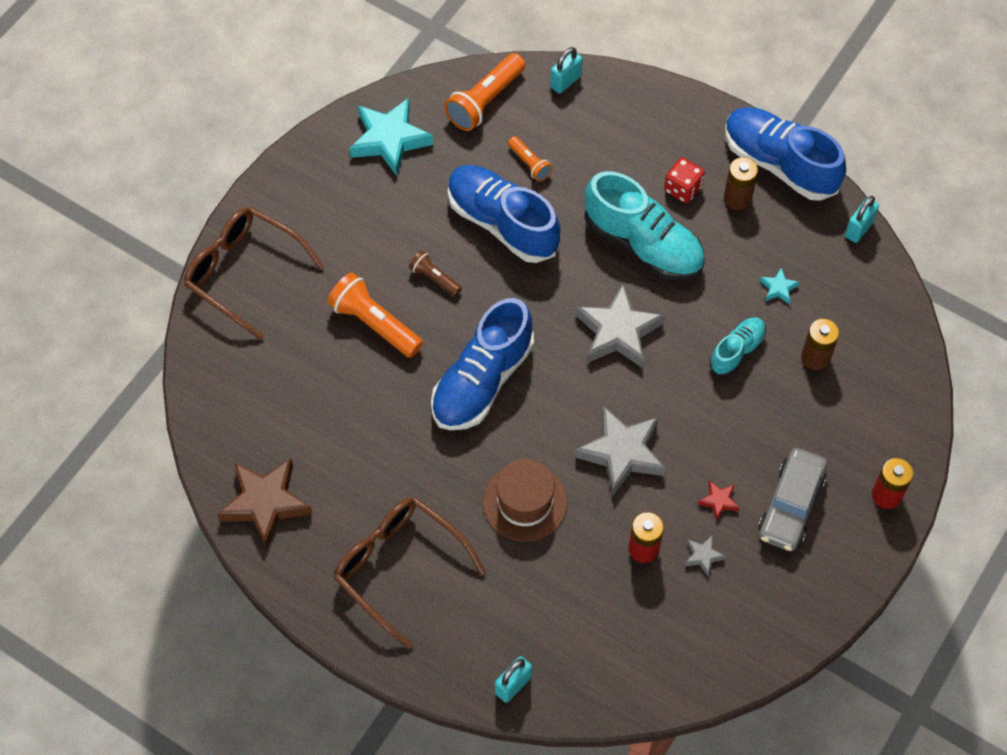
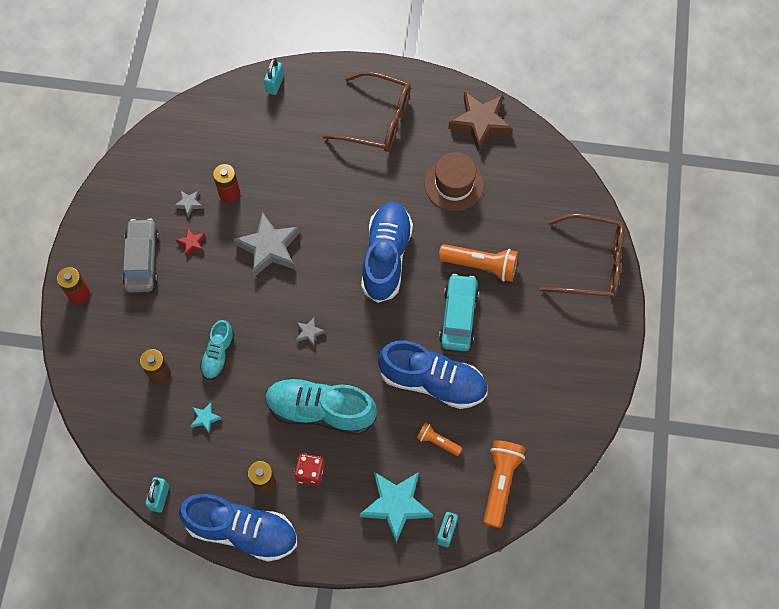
camera: 155 degrees right, 5 degrees up
(389, 140) = (554, 414): turquoise star -> turquoise star (396, 505)
(434, 278) = (458, 317): brown flashlight -> turquoise car
(525, 502) = (318, 190): brown hat -> brown hat (454, 184)
(618, 332) = (309, 332): grey star -> grey star, size x0.45

